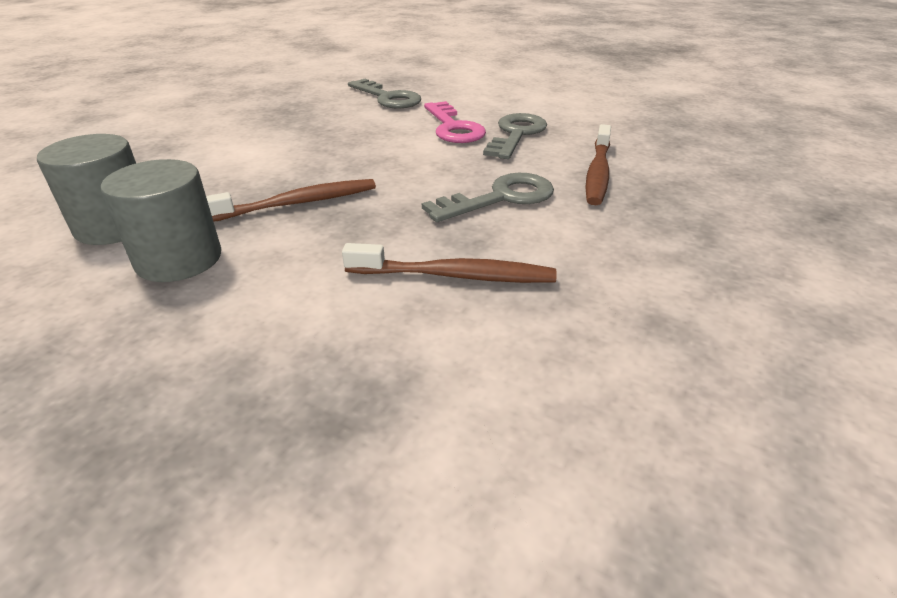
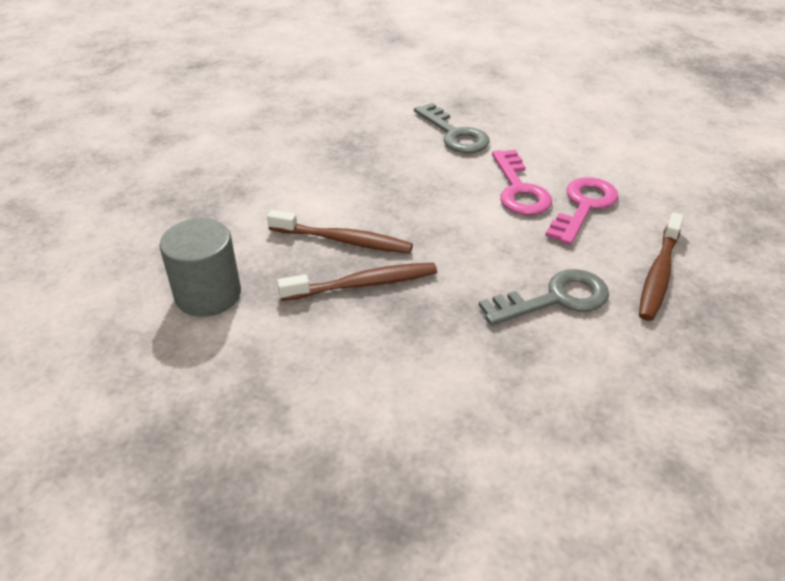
camera: 10 degrees right, 5 degrees up
(179, 259) = (265, 342): grey cylinder -> none
(454, 275) = (501, 392): brown toothbrush -> brown toothbrush (343, 240)
(516, 134) = (583, 206): grey key -> pink key

